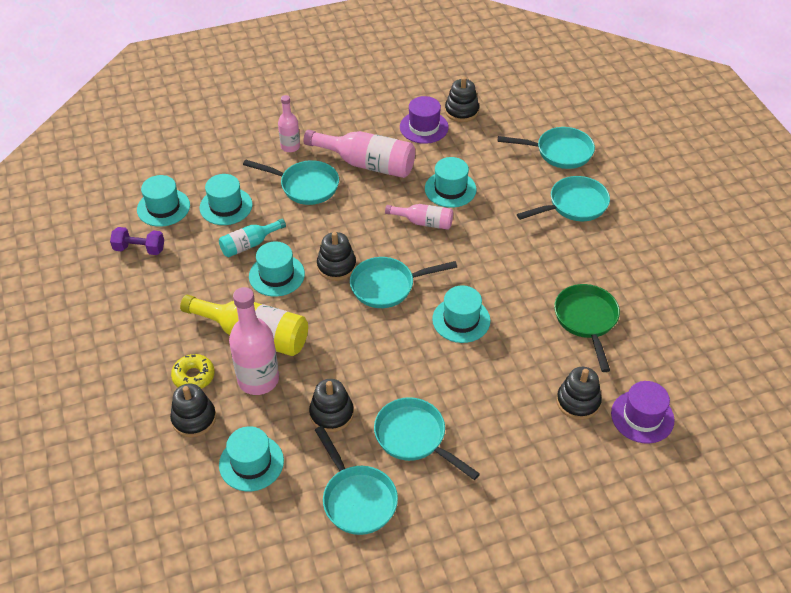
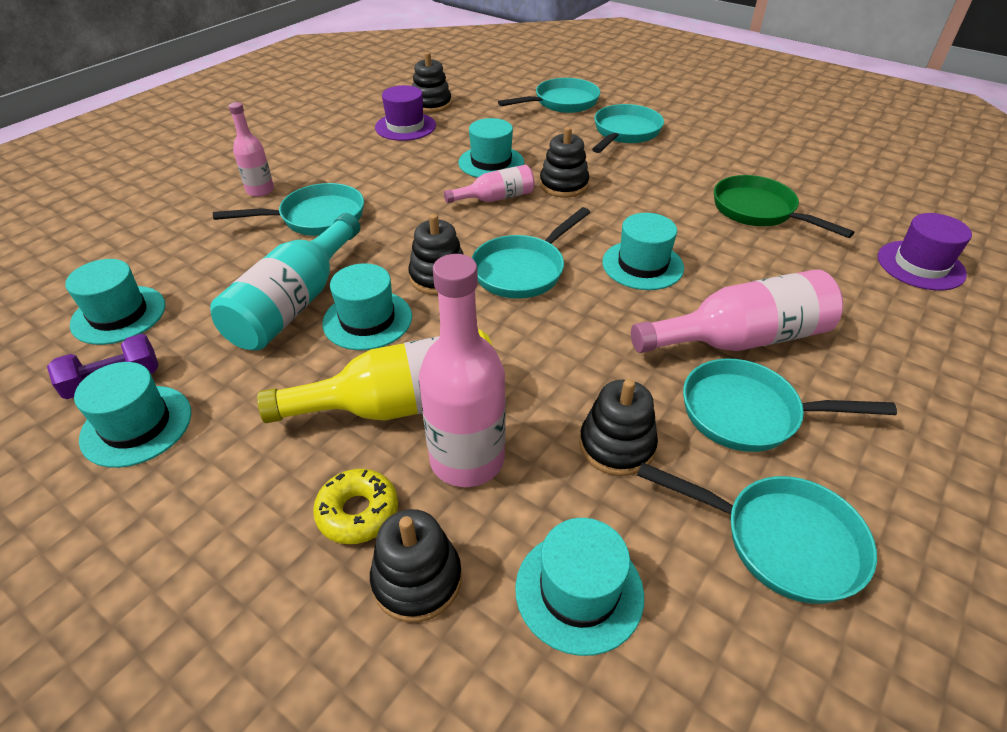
camera: 35 degrees left, 5 degrees down
(226, 206) = (221, 277): turquoise hat -> turquoise hat (137, 425)
(249, 244) = (295, 303): turquoise bottle -> turquoise bottle, size x1.75
(367, 164) = (373, 174): pink bottle -> pink bottle (740, 339)
(578, 401) = (851, 282): black stacking toy -> black stacking toy (564, 185)

